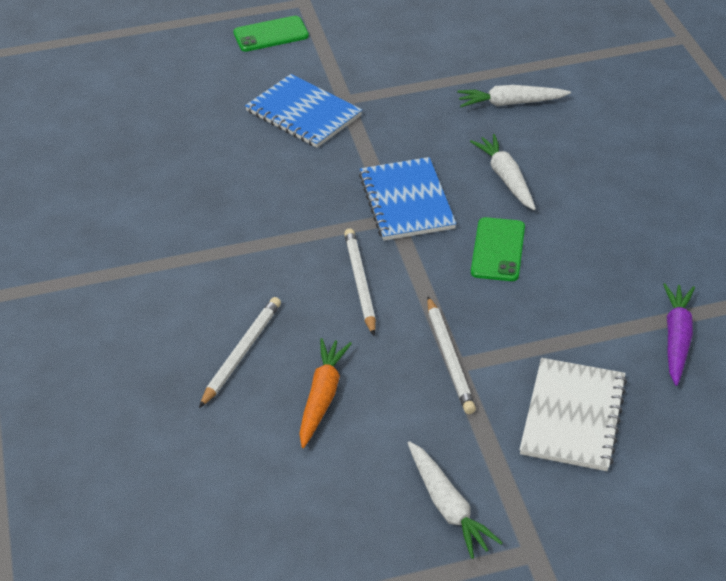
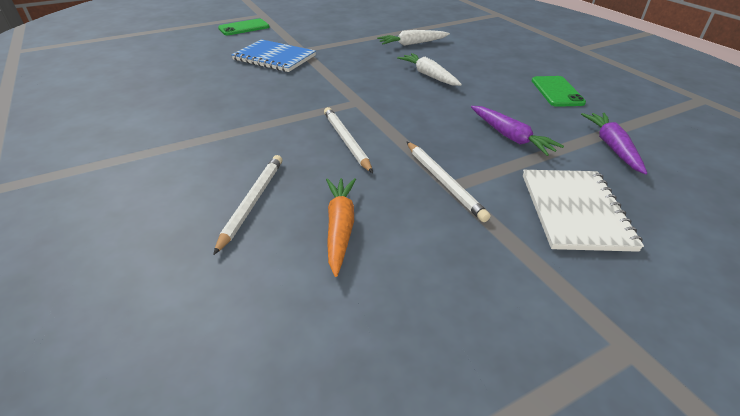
camera: 15 degrees left, 5 degrees down
(406, 201) = (364, 92): blue notebook -> none
(448, 506) = (511, 313): white carrot -> none
(498, 250) = (444, 111): green phone -> green phone (557, 92)
(560, 305) = (510, 137): none -> purple carrot

